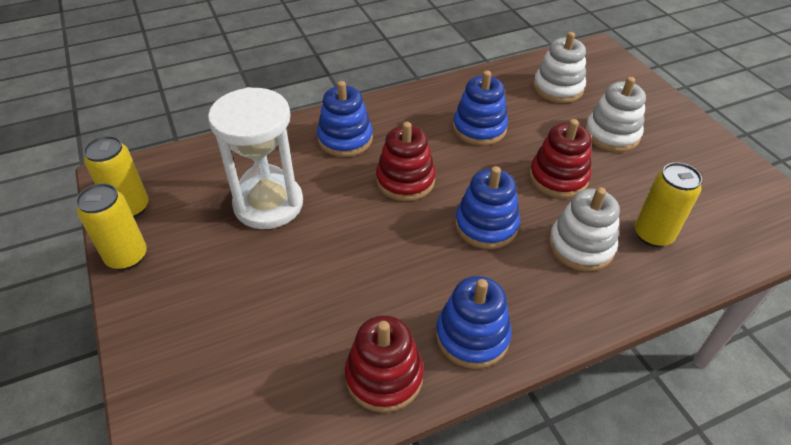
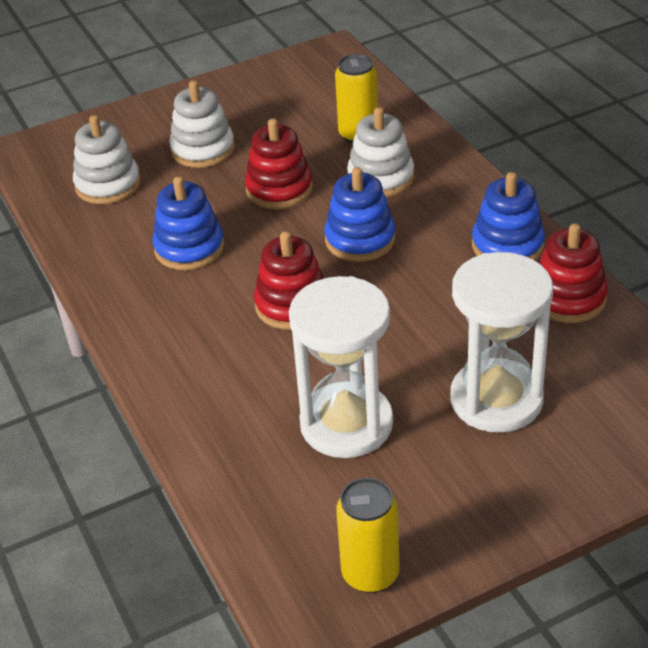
camera: 90 degrees left, 5 degrees down
(127, 257) = (460, 547): yellow can -> none
(264, 298) = (496, 399): none -> white hourglass
(345, 139) = (211, 368): blue stacking toy -> none

